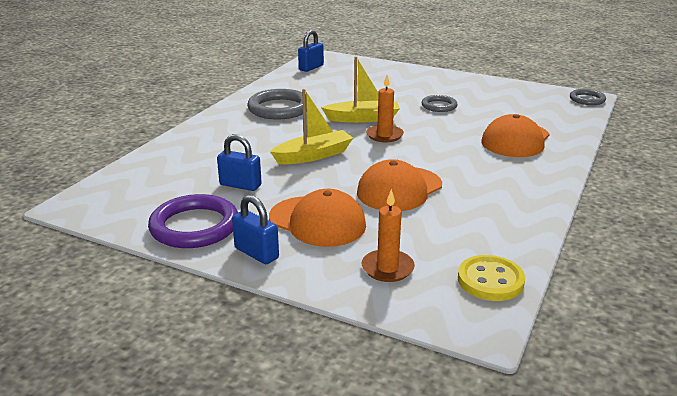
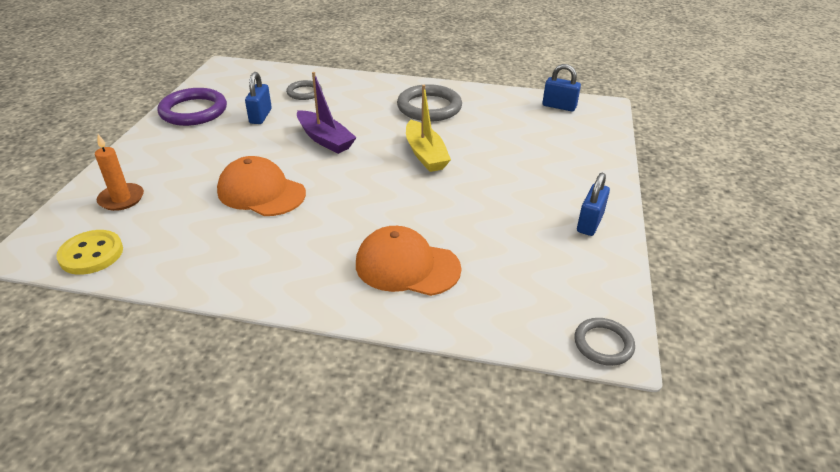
camera: 75 degrees right, 10 degrees up
(256, 253) = (152, 140): blue padlock -> blue padlock (589, 223)
(313, 155) = (325, 139): yellow boat -> purple boat
(317, 221) = (199, 158): orange cap -> none
(384, 135) = (385, 172): orange candle -> none
(439, 106) = (490, 201): grey ring -> grey ring (304, 92)

